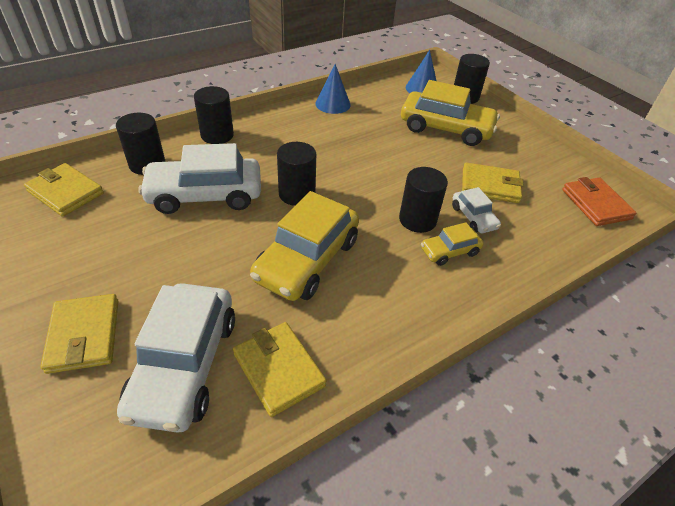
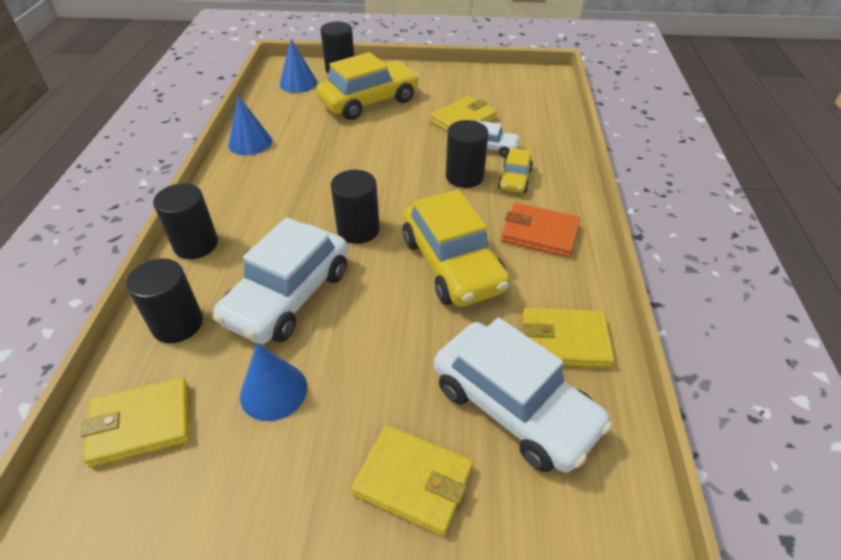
camera: 50 degrees left, 0 degrees up
(121, 230) = (273, 391): none -> blue cone
(595, 204) = (530, 88): orange wallet -> orange wallet (539, 233)

